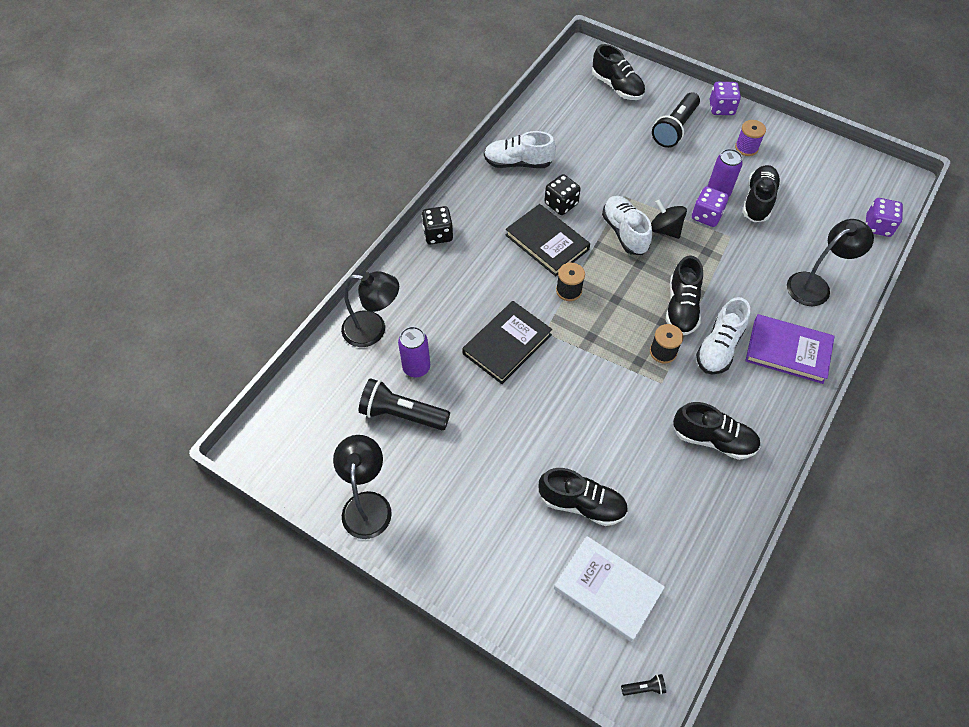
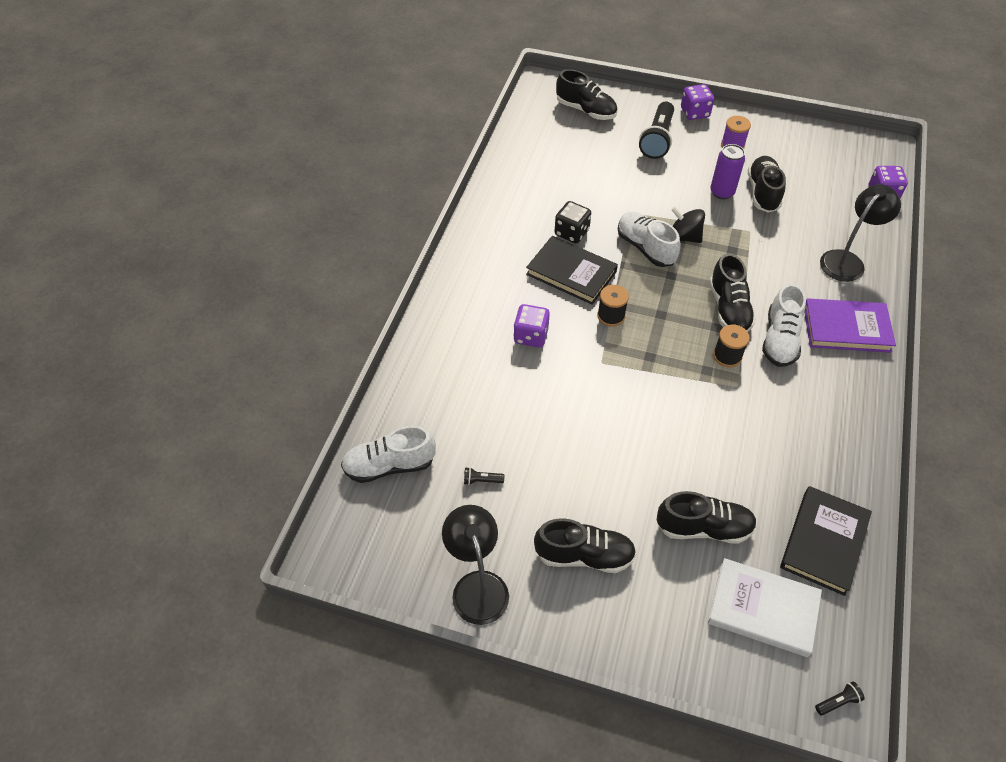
camera: 15 degrees left, 5 degrees down
(373, 330) = (420, 400): black lamp -> none
(402, 414) = (481, 480): black flashlight -> black flashlight, size x0.41
(416, 367) = (480, 428): purple can -> none
(438, 234) = (455, 288): black dice -> none
(507, 344) = (567, 383): black book -> black book (823, 542)
(518, 163) = (513, 201): white shoe -> white shoe (389, 465)
(706, 216) = (719, 216): purple dice -> purple dice (531, 336)
(713, 439) = (809, 430): black shoe -> black shoe (584, 555)

